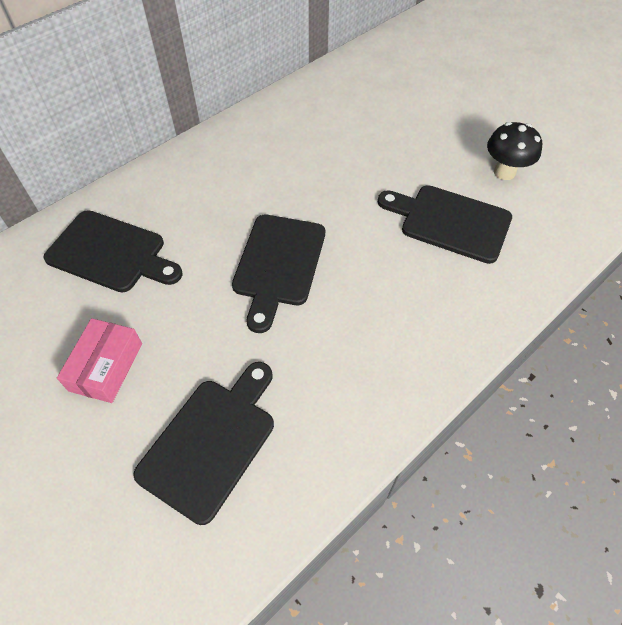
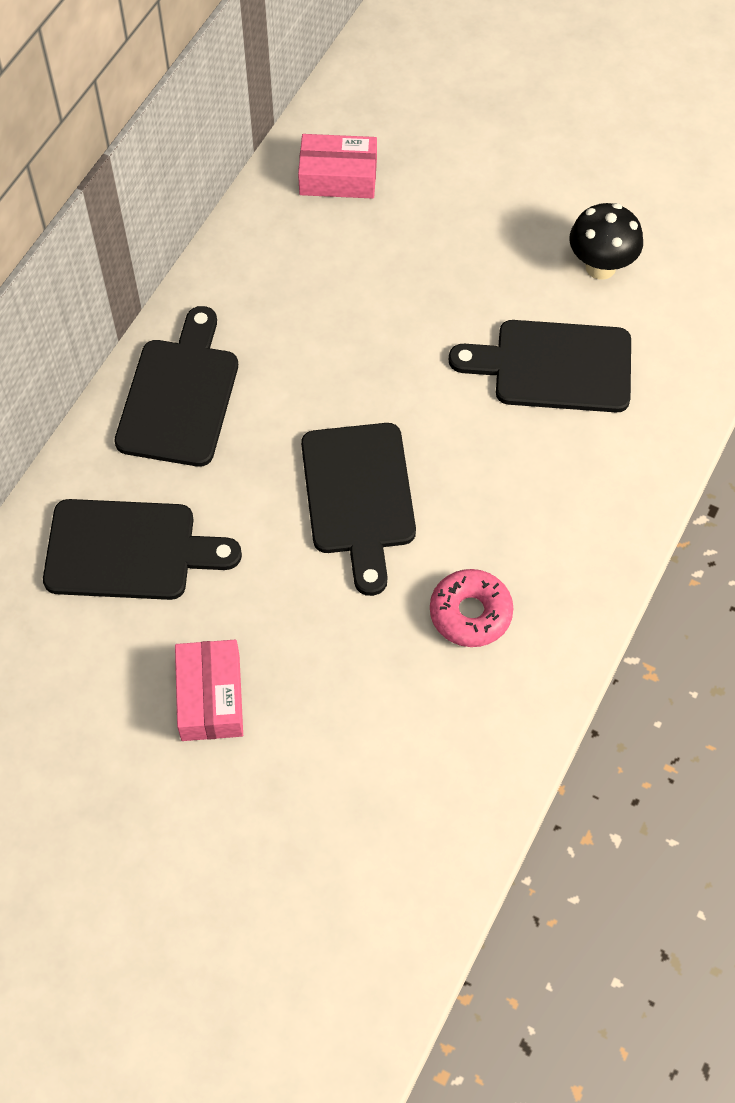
camera: 20 degrees left, 5 degrees up
(211, 442) = (382, 739): black cutting board -> black cutting board (180, 396)
(321, 368) = (470, 613): none -> pink donut
(353, 85) = (338, 177): none -> pink box

